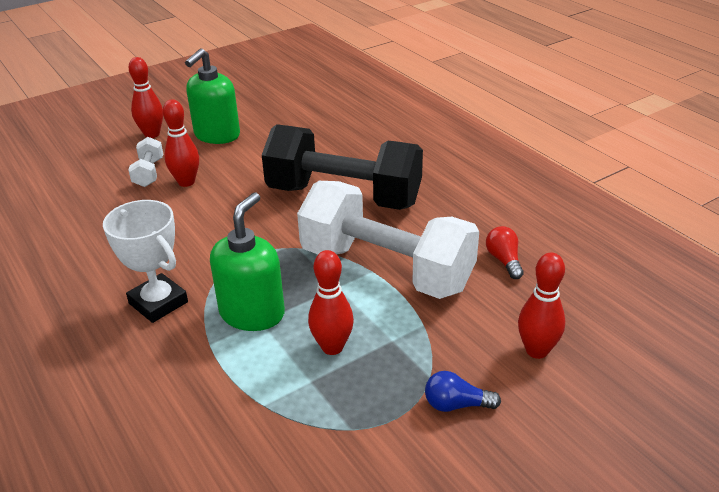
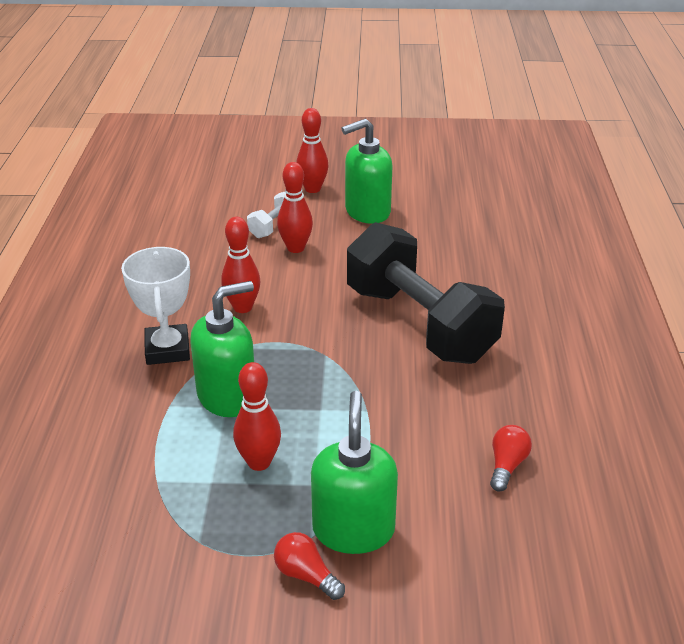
camera: 35 degrees right, 0 degrees up
(386, 269) = (382, 415): white dumbbell -> none
(453, 355) = (353, 529): none -> green soap dispenser
(456, 405) = (306, 575): blue light bulb -> red light bulb
(536, 350) = (436, 571): red bowling pin -> red bowling pin (242, 307)

